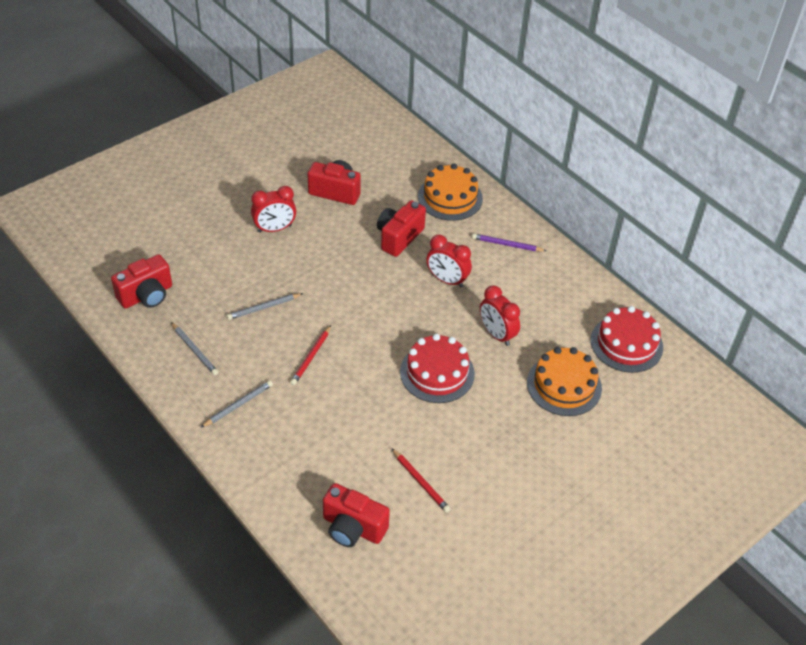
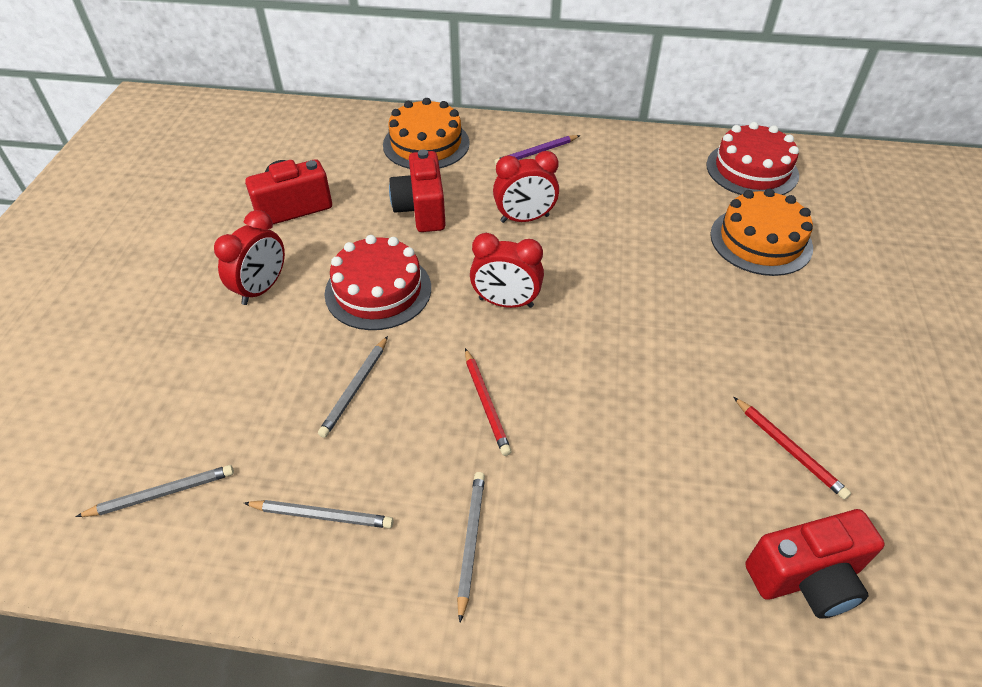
camera: 40 degrees left, 0 degrees up
(146, 295) = (161, 494): red camera -> grey pencil
(420, 482) = (789, 449): red pencil -> red pencil turned 45 degrees clockwise
(437, 373) = (639, 316): red cake -> red cake (378, 290)
(496, 334) = (640, 237): red clock -> red clock (506, 303)

